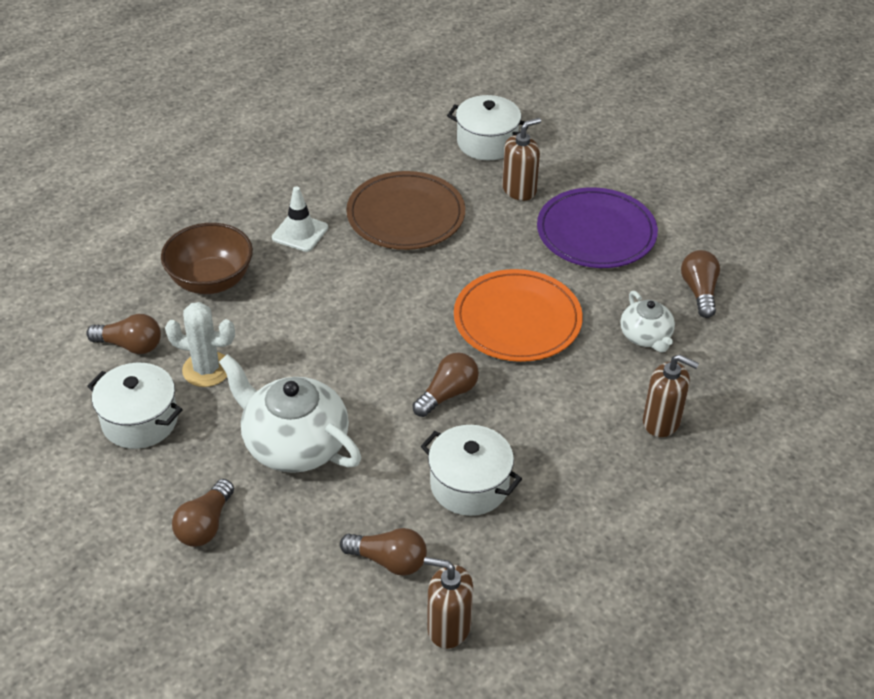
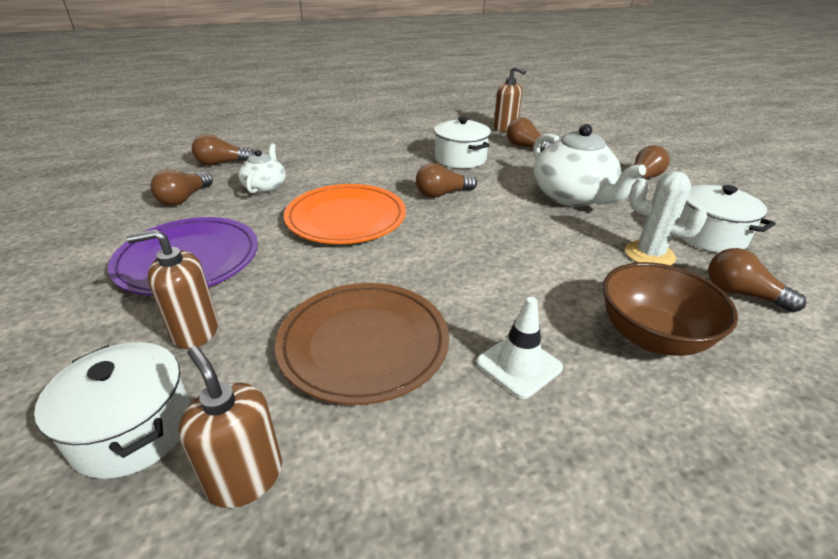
camera: 155 degrees left, 10 degrees down
(661, 421) = (316, 154): brown soap dispenser -> brown soap dispenser (245, 477)
(746, 360) = (222, 163): none -> brown light bulb

